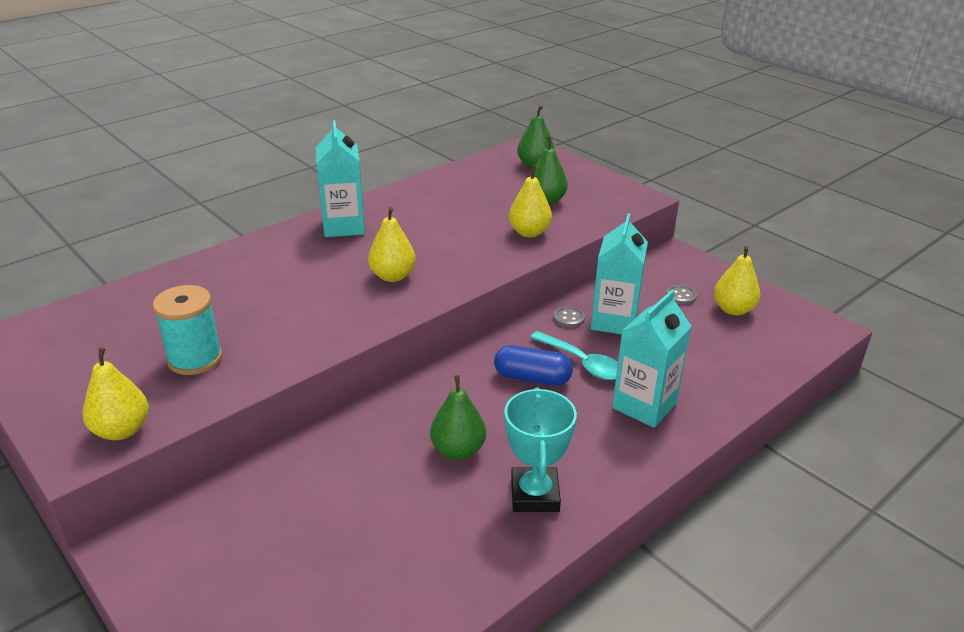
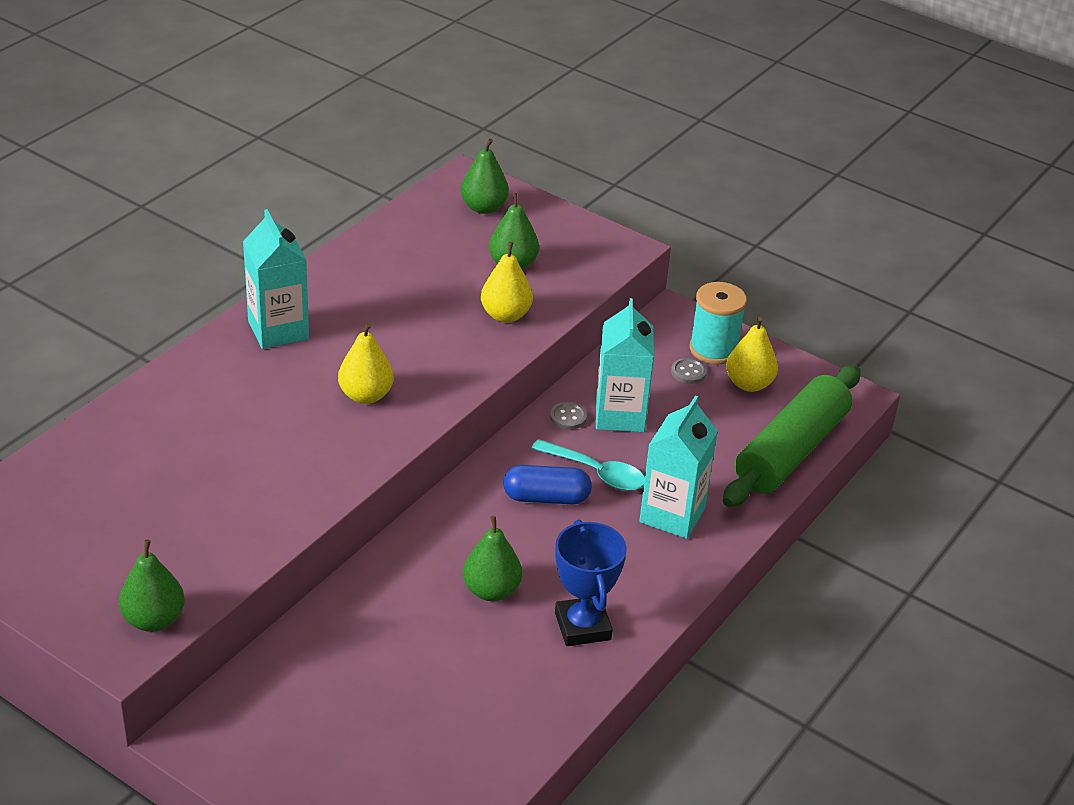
camera: 15 degrees left, 5 degrees up
(122, 430) = (154, 620): yellow pear -> green pear
(195, 359) = (188, 529): turquoise spool -> turquoise spool (713, 349)
(534, 495) = (582, 626): turquoise trophy -> blue trophy
(765, 365) = (791, 451): none -> green rolling pin

